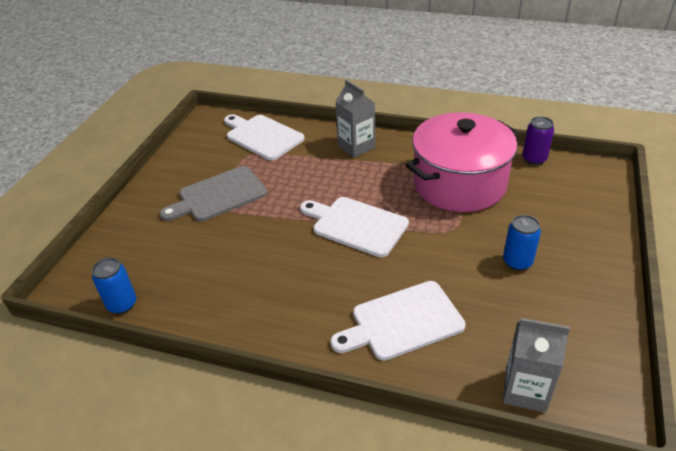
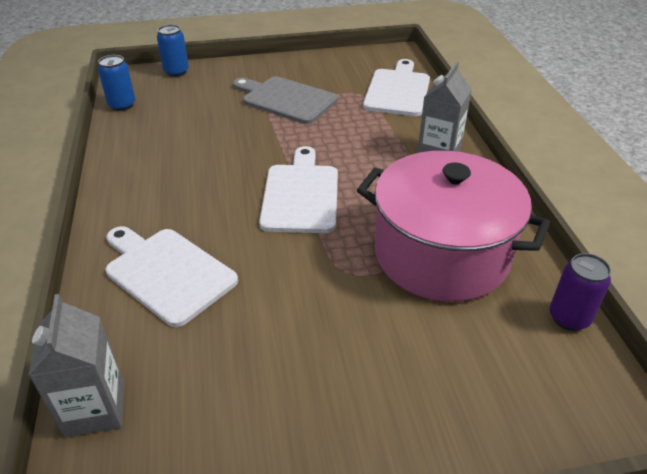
camera: 60 degrees right, 0 degrees up
(517, 262) = (321, 350): blue can -> blue can (176, 72)

